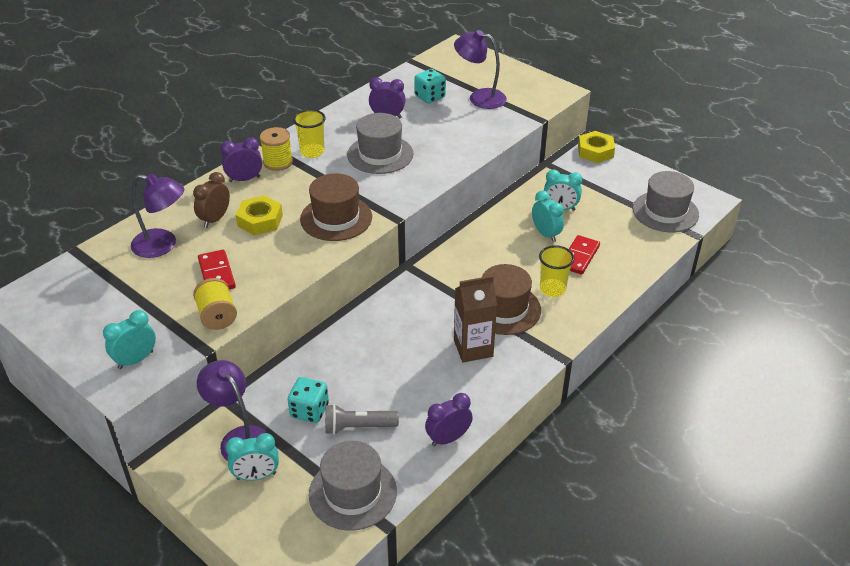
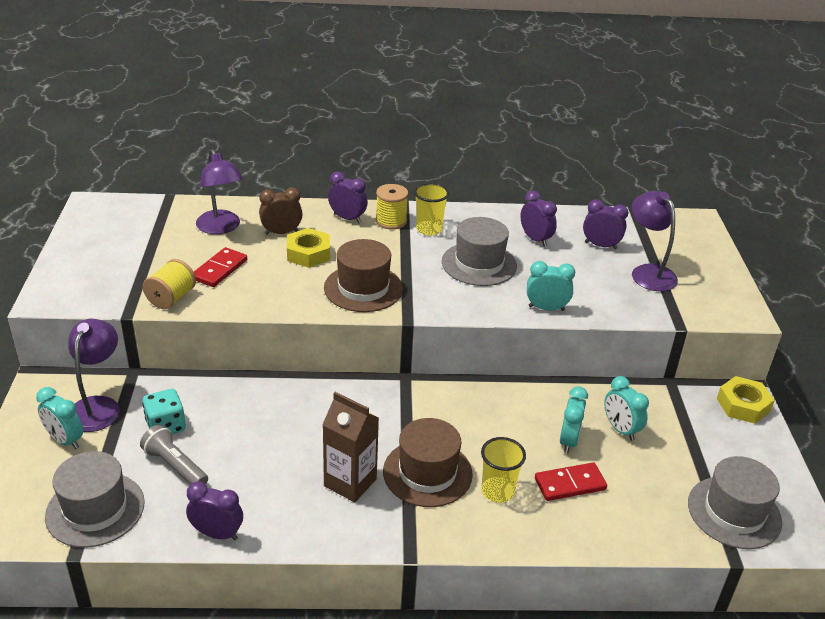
camera: 45 degrees right, 5 degrees down
(135, 360) = (82, 289): turquoise clock -> turquoise clock (546, 308)
(430, 97) = (600, 245): turquoise dice -> purple clock

